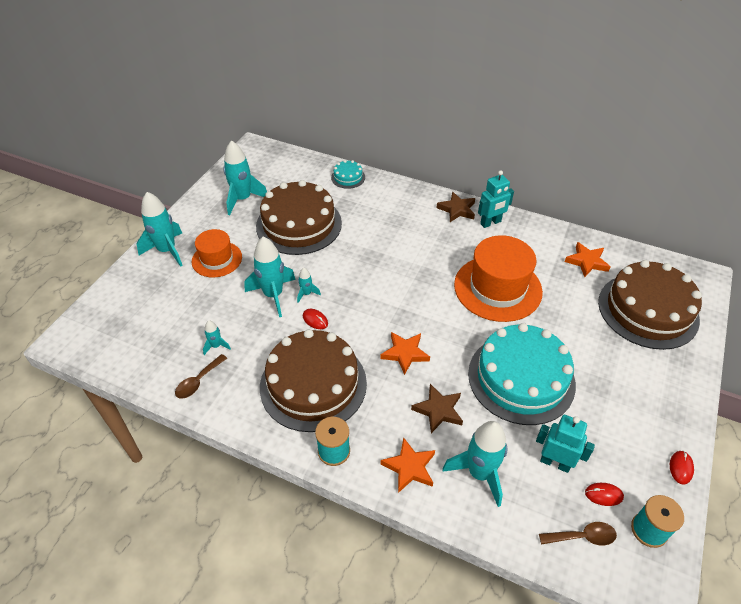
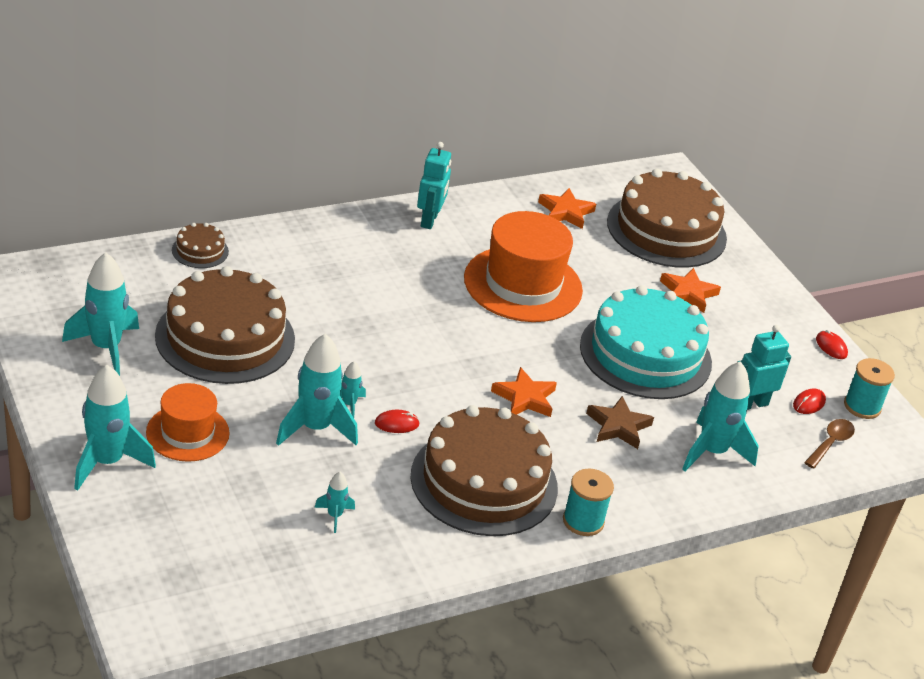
camera: 55 degrees left, 10 degrees down
(198, 381) = (370, 559): brown spoon -> none
(348, 177) = (200, 251): turquoise cake -> brown cake
(409, 467) = (658, 487): orange star -> orange star (688, 293)
(457, 209) = (376, 224): brown star -> none

